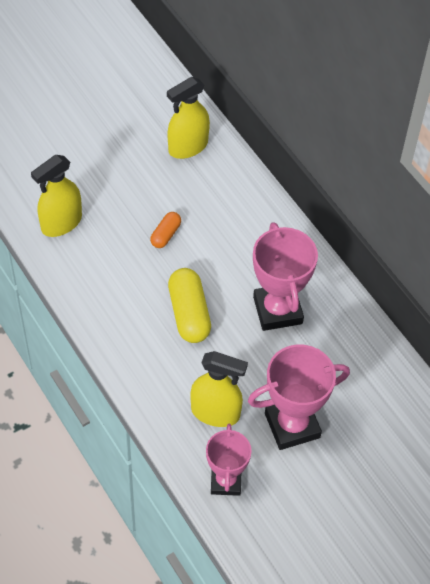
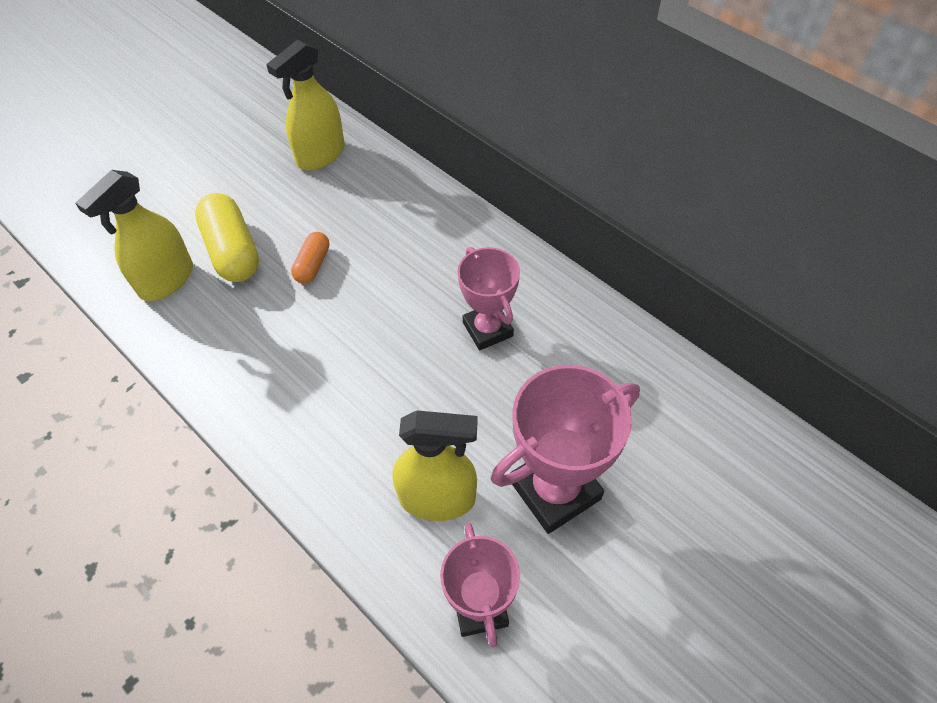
camera: 10 degrees left, 0 degrees up
(189, 313) = (366, 362): yellow capsule -> yellow capsule (232, 251)
(277, 310) = (487, 329): pink trophy -> pink trophy, size x0.66

